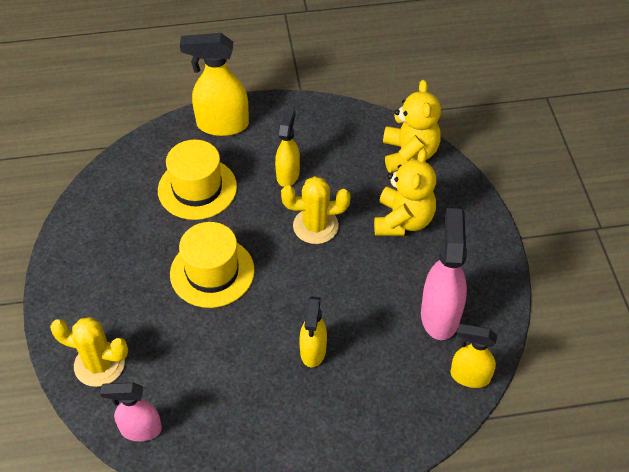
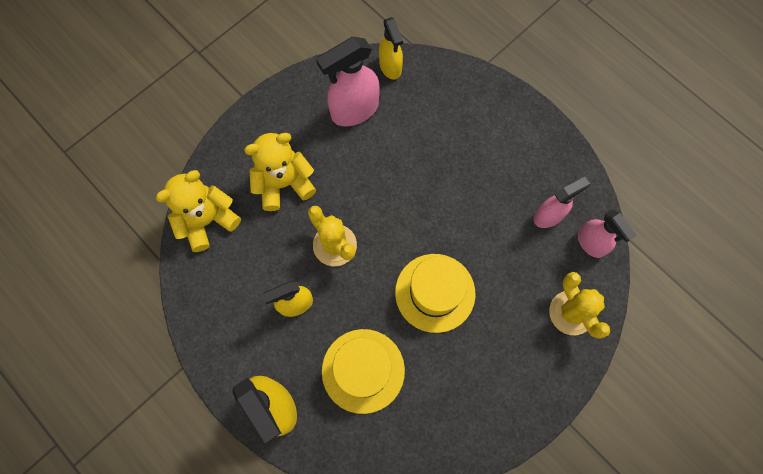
camera: 125 degrees left, 20 degrees up
(198, 411) = (549, 216): none -> pink spray bottle
(313, 351) = (446, 173): yellow spray bottle -> none

